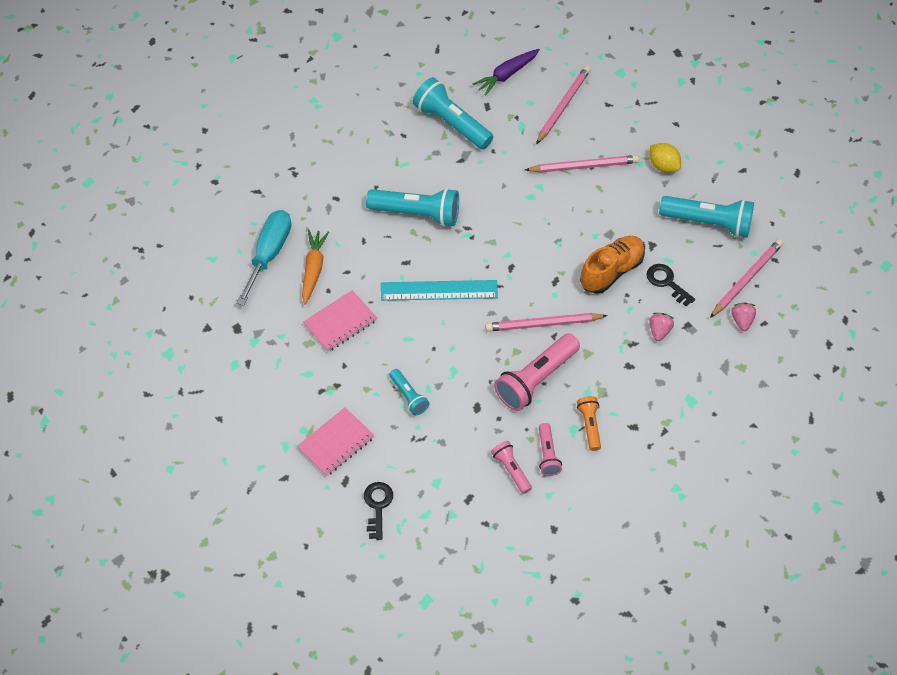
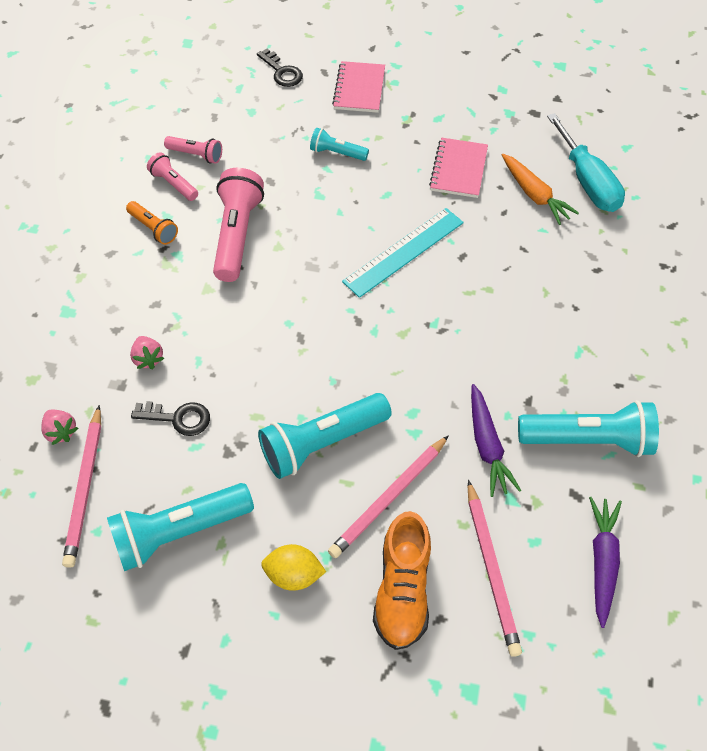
camera: 140 degrees right, 0 degrees up
(417, 213) = (506, 309): turquoise flashlight -> turquoise flashlight (322, 443)
(507, 155) = (487, 446): none -> purple carrot
(543, 324) = (274, 287): pink pencil -> none
(611, 271) = (250, 389): orange shoe -> orange shoe (402, 589)

